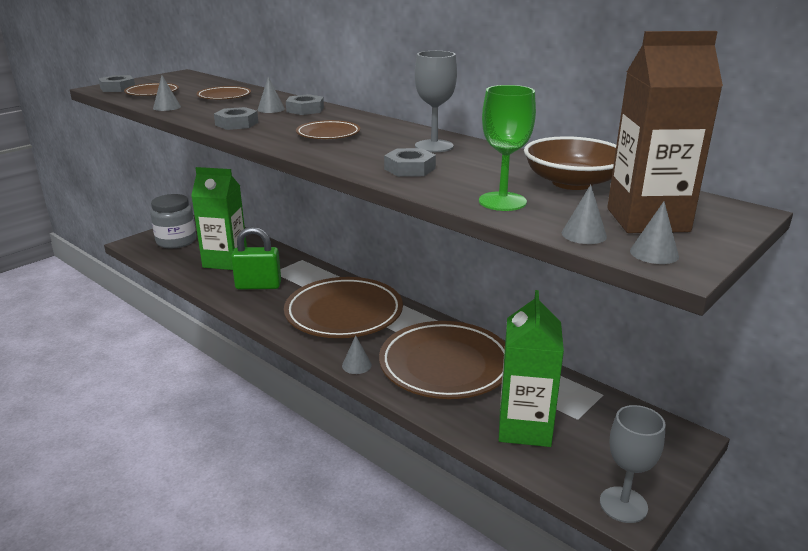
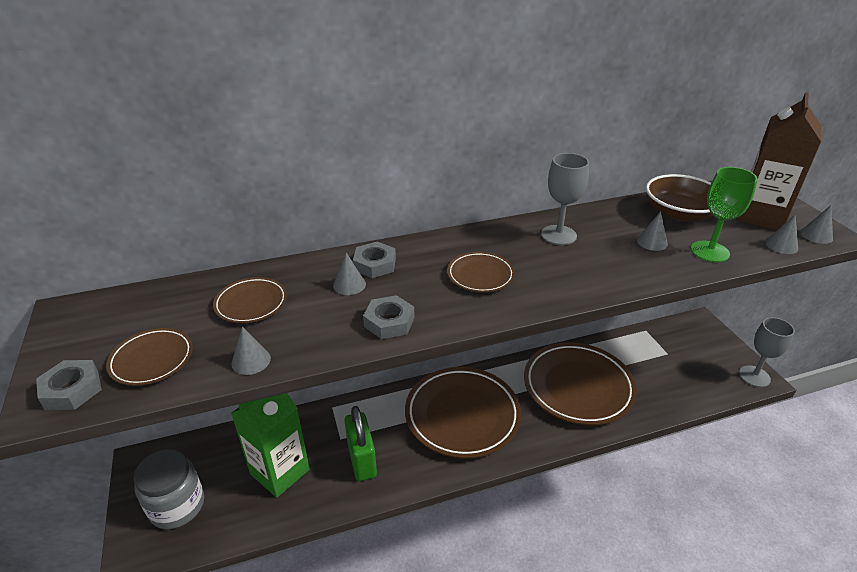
camera: 60 degrees left, 10 degrees up
(258, 286) = (362, 460): green padlock -> green padlock turned 45 degrees counterclockwise
(356, 365) = (551, 438): grey cone -> grey cone (652, 242)
(409, 168) = (614, 265): grey nut -> none
(524, 428) = (669, 381): green carton -> none

